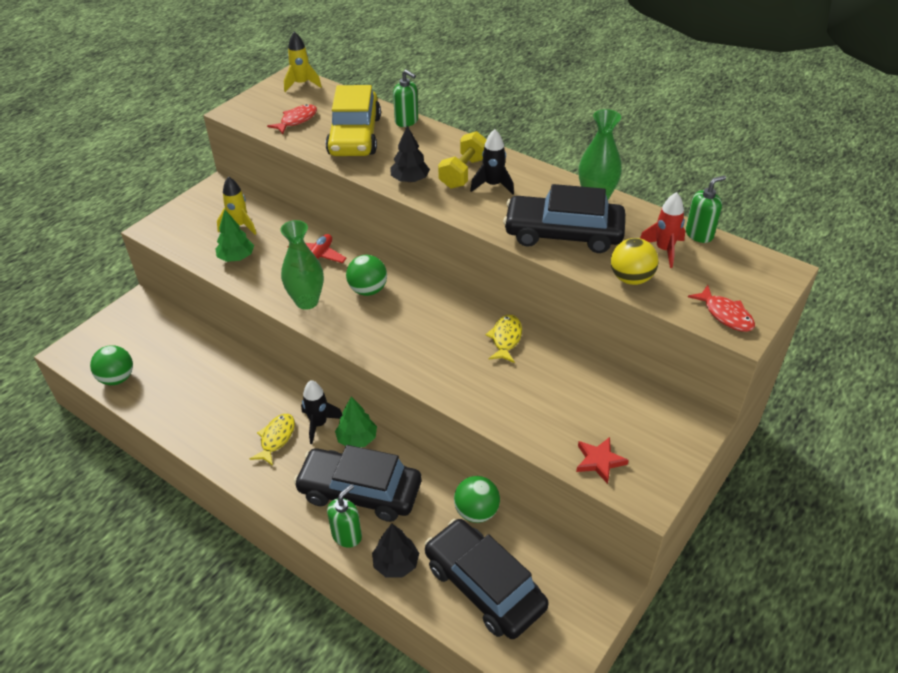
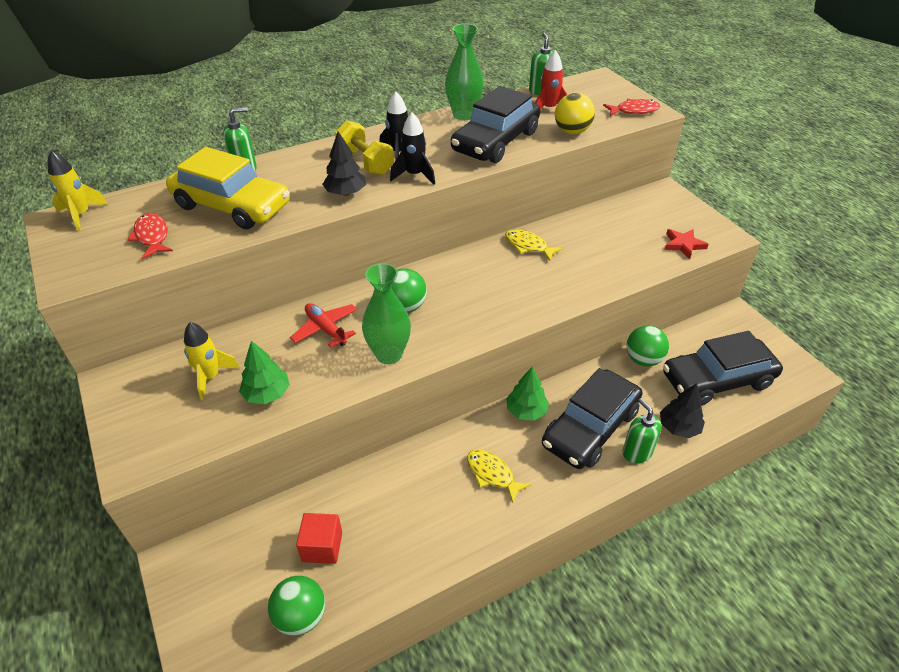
camera: 65 degrees left, 0 degrees up
(173, 366) = (322, 546): none -> red cube
(319, 424) = (492, 434): black rocket -> black rocket (414, 175)

